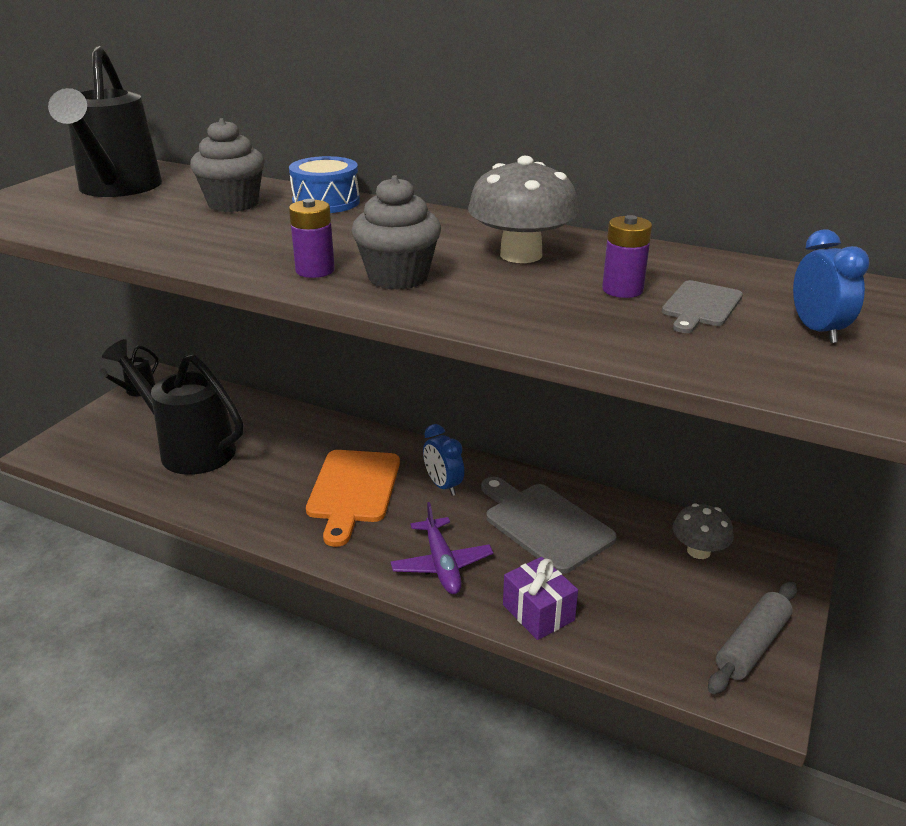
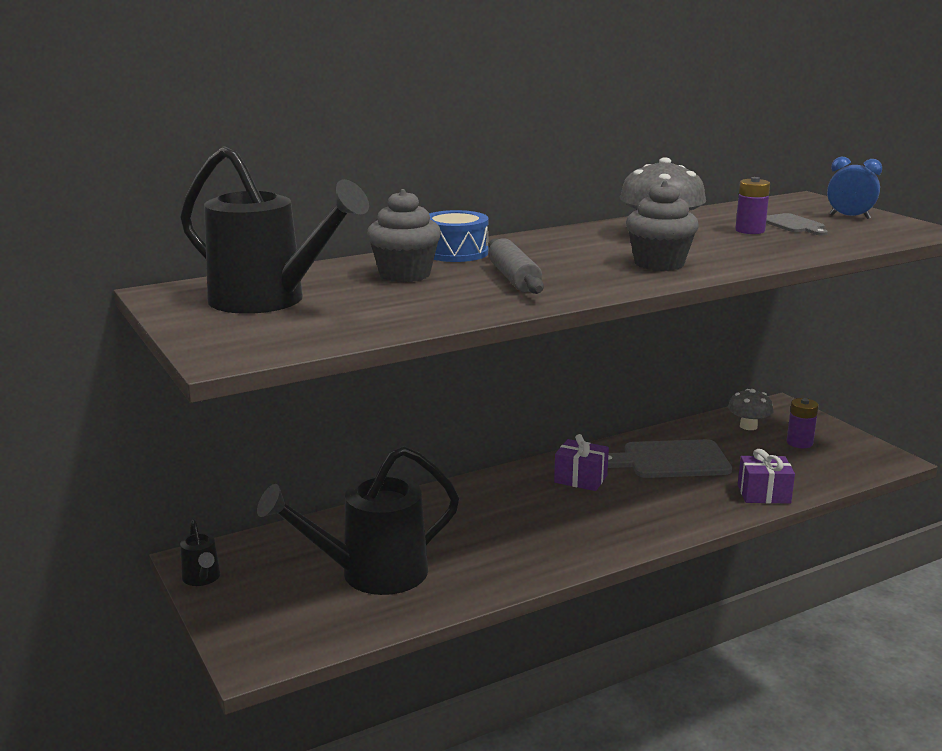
camera: 55 degrees left, 10 degrees down
(315, 270) = (613, 278): purple battery -> purple battery (799, 443)
(353, 490) = (543, 515): orange cutting board -> none
(441, 564) = (680, 509): purple plane -> none
(443, 485) = (580, 479): blue clock -> purple gift
(752, 645) = (846, 445): grey rolling pin -> grey rolling pin (514, 278)

